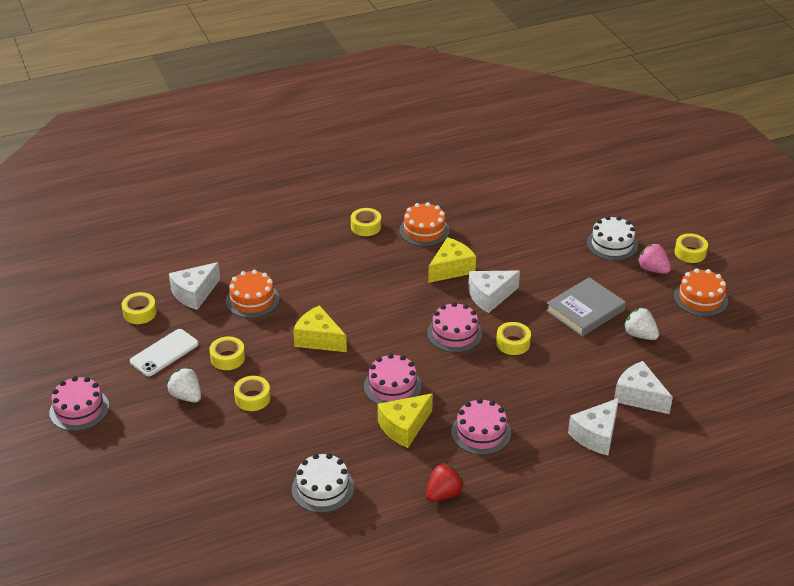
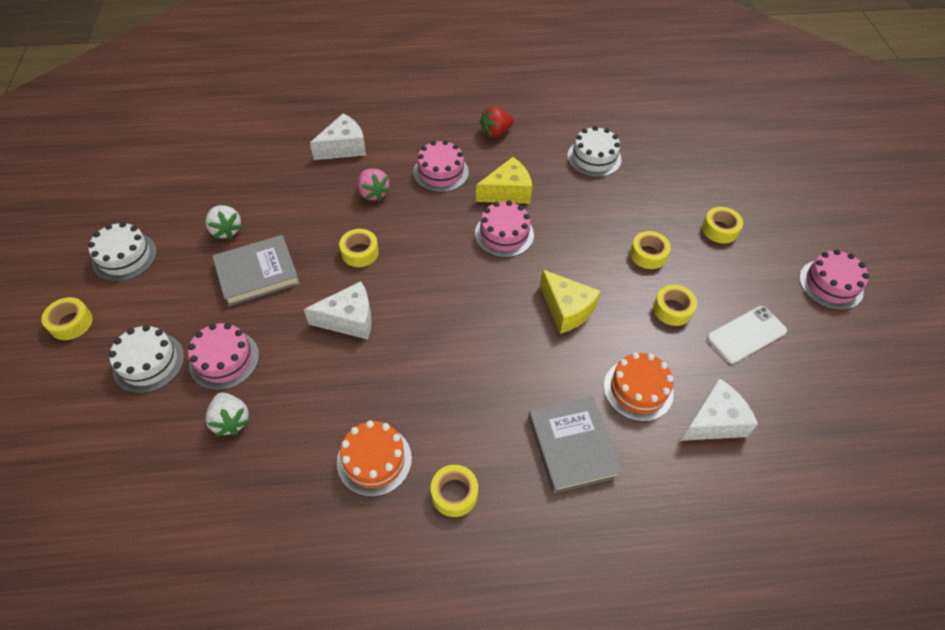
camera: 165 degrees left, 15 degrees up
(140, 313) = (784, 405): yellow tape -> yellow tape (720, 229)
(186, 396) = (717, 273): white strawberry -> white strawberry (231, 420)
(295, 261) = (572, 446): none -> grey book
(451, 269) = (372, 376): yellow cheese -> none
(454, 333) = (414, 279): pink cake -> pink cake (224, 360)
(639, 396) = (280, 170): white cheese -> none
(652, 269) = (137, 309): pink strawberry -> pink strawberry (373, 193)
(700, 298) = (124, 257): orange cake -> white cake

